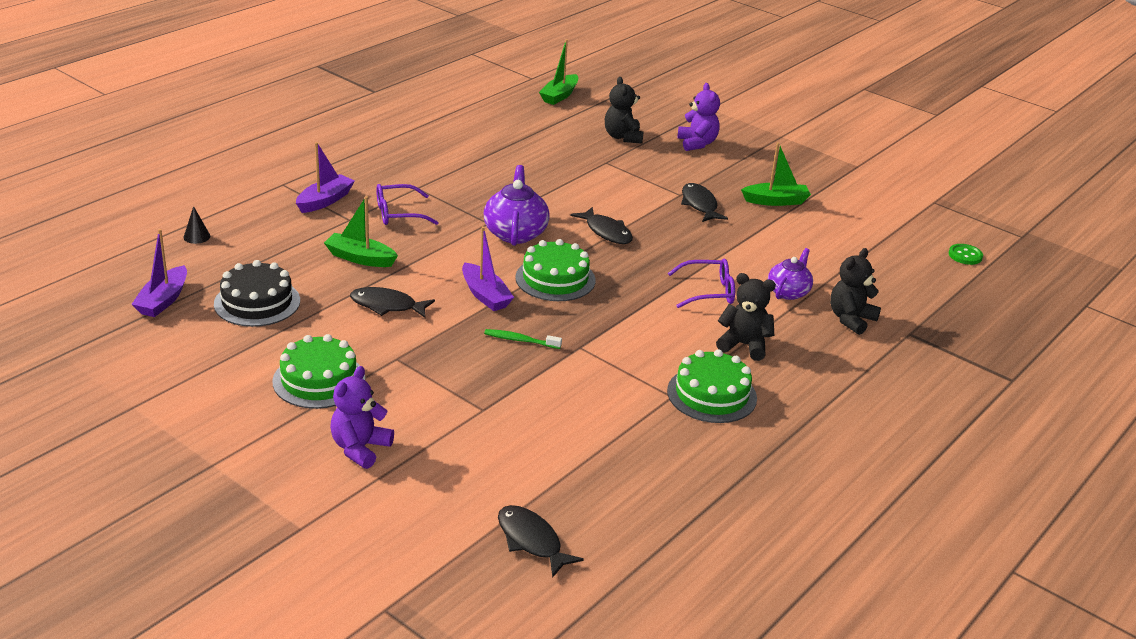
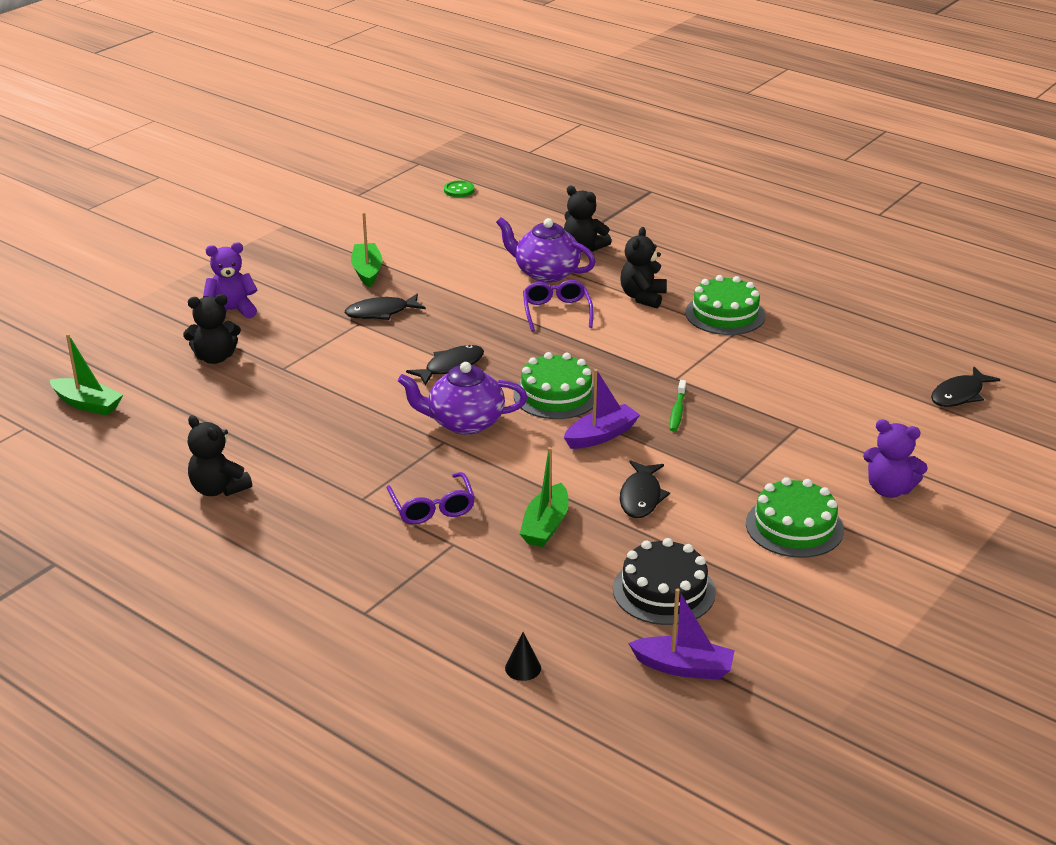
camera: 90 degrees left, 0 degrees up
(325, 201) = (408, 570): purple boat -> none
(443, 138) = (218, 489): none -> black teddy bear
(788, 292) = (545, 273): purple teapot -> purple teapot, size x1.53

